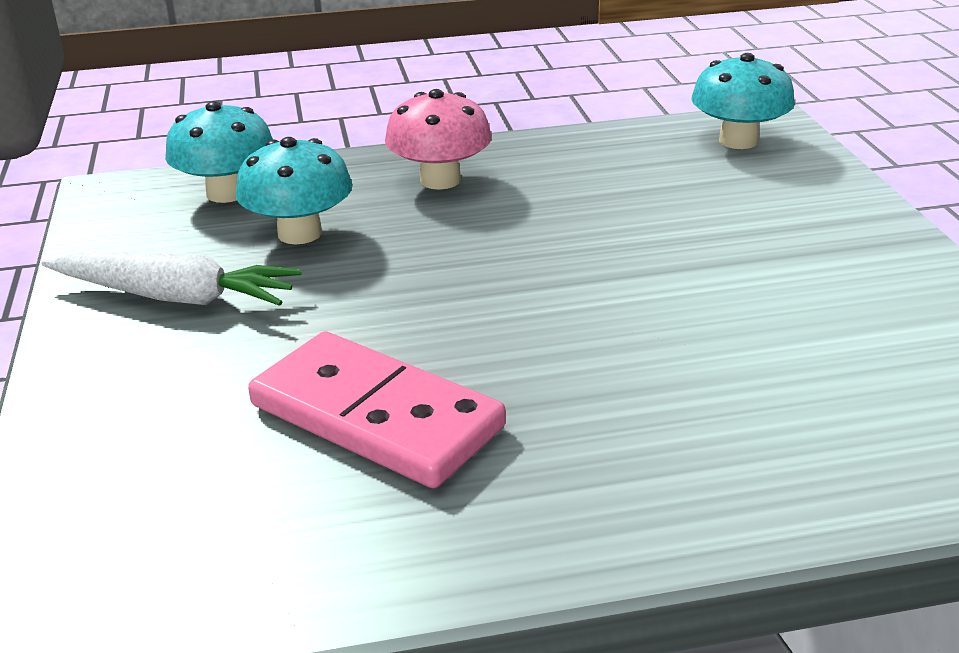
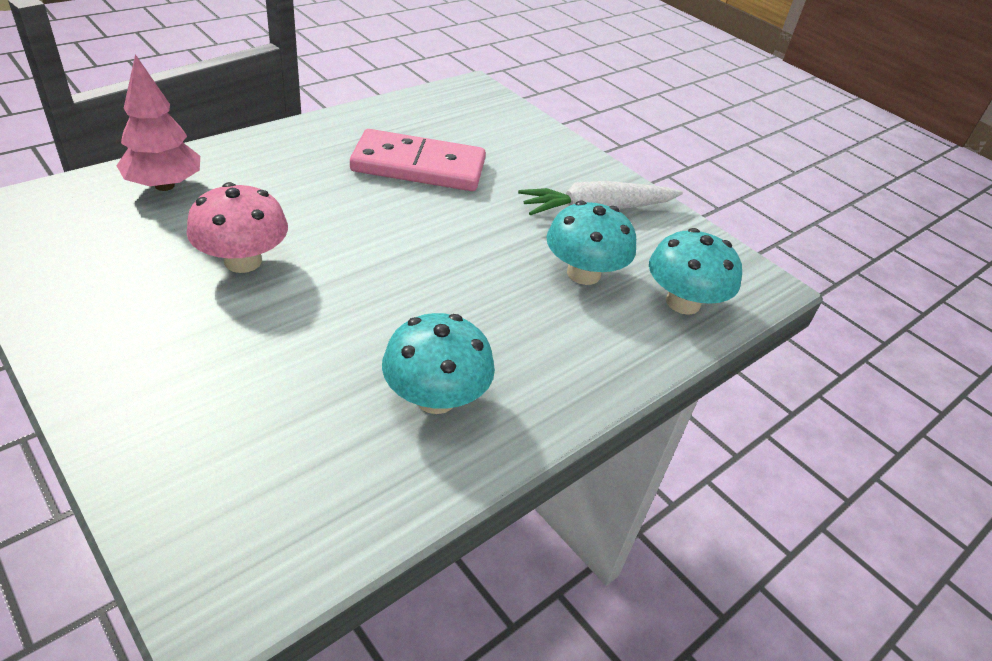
camera: 145 degrees right, 10 degrees up
(440, 180) = (537, 361): pink mushroom -> pink mushroom (243, 261)
(738, 141) = (255, 529): turquoise mushroom -> turquoise mushroom (435, 397)
(843, 456) = (164, 186): none -> pink tree

